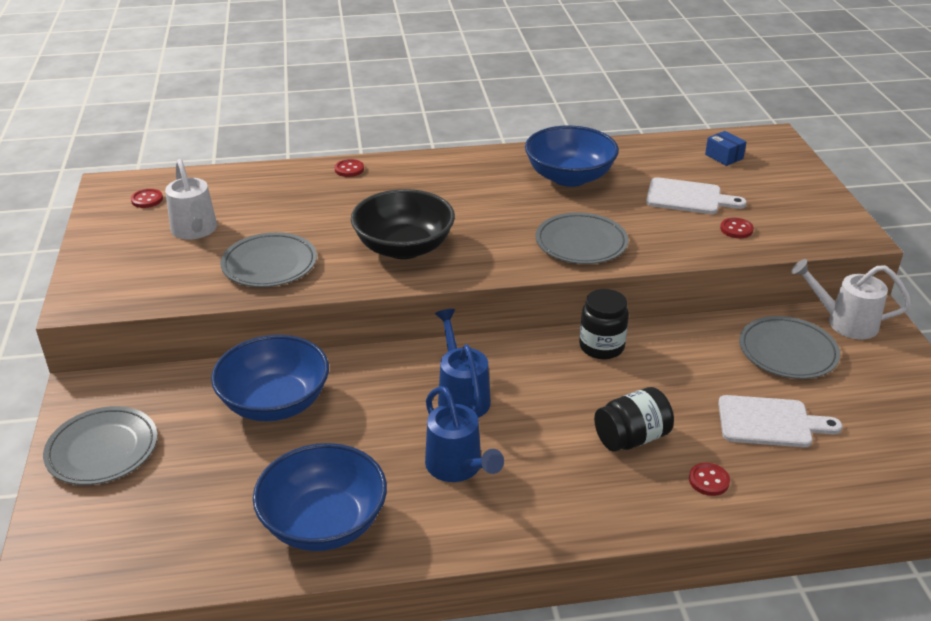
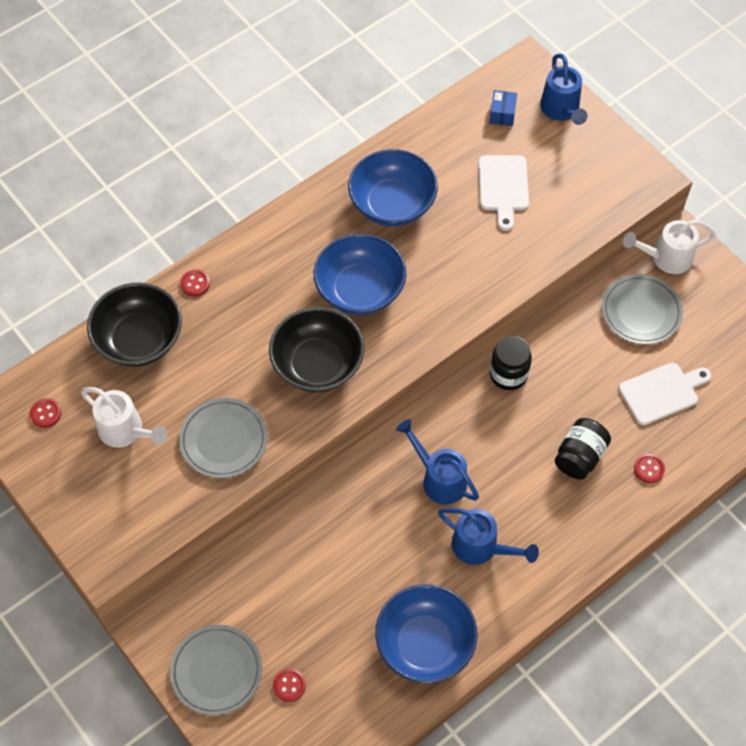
camera: 30 degrees left, 25 degrees up
(268, 184) = (139, 339): none -> black bowl
(275, 403) = (308, 559): blue bowl -> blue bowl (360, 290)
(581, 243) = (453, 289): grey plate -> none
(688, 197) = (503, 187): white cutting board -> white cutting board turned 105 degrees clockwise
(724, 156) = (502, 114): blue box -> blue box turned 75 degrees clockwise
(736, 229) = (561, 213): red button -> red button (289, 685)
(786, 170) = (561, 110): none -> blue watering can

